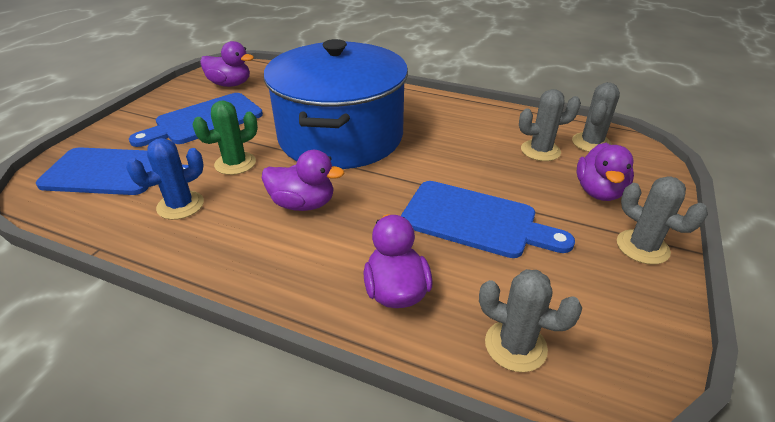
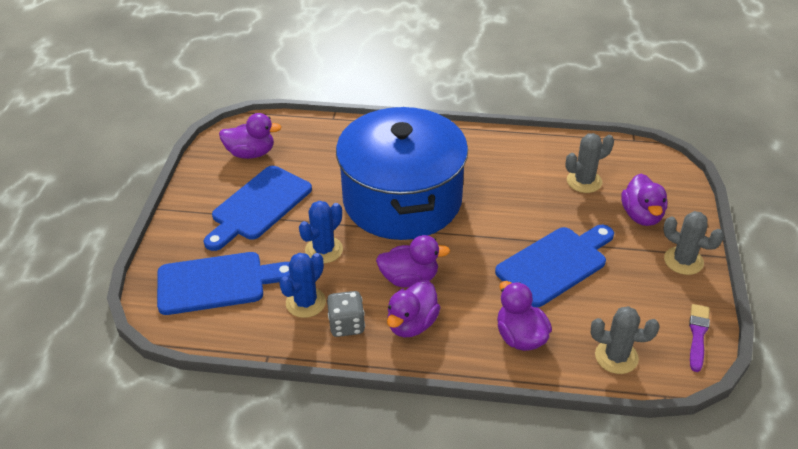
camera: 15 degrees left, 5 degrees up
(205, 235) = (346, 325): none -> grey dice
(235, 163) = (324, 250): green cactus -> blue cactus
(275, 249) = (412, 324): none -> purple duck
(475, 220) = (555, 264): blue cutting board -> blue cutting board turned 45 degrees counterclockwise
(591, 143) = (624, 164): grey cactus -> none
(645, 343) = (698, 335): none -> purple brush

